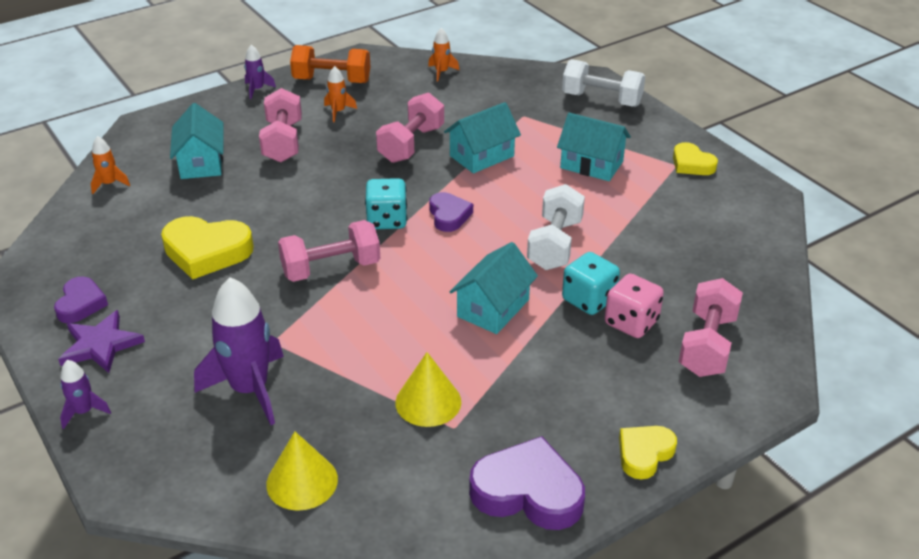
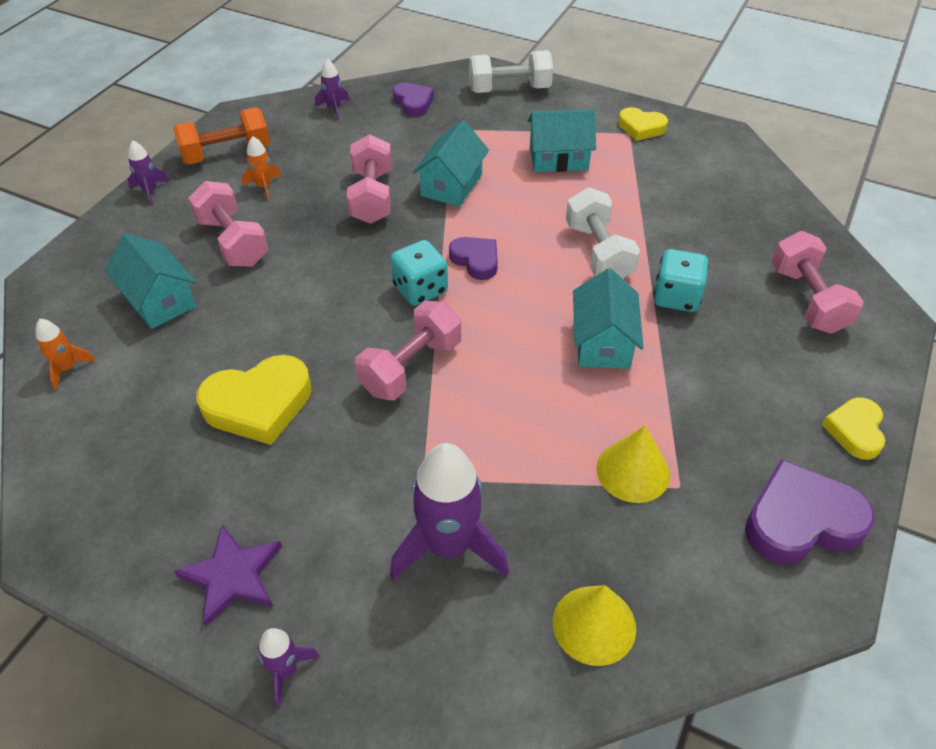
camera: 30 degrees left, 10 degrees up
(81, 304) = (162, 535): purple heart -> purple heart (413, 103)
(441, 72) = (334, 108): orange rocket -> purple rocket
(631, 322) = (730, 304): pink dice -> none

